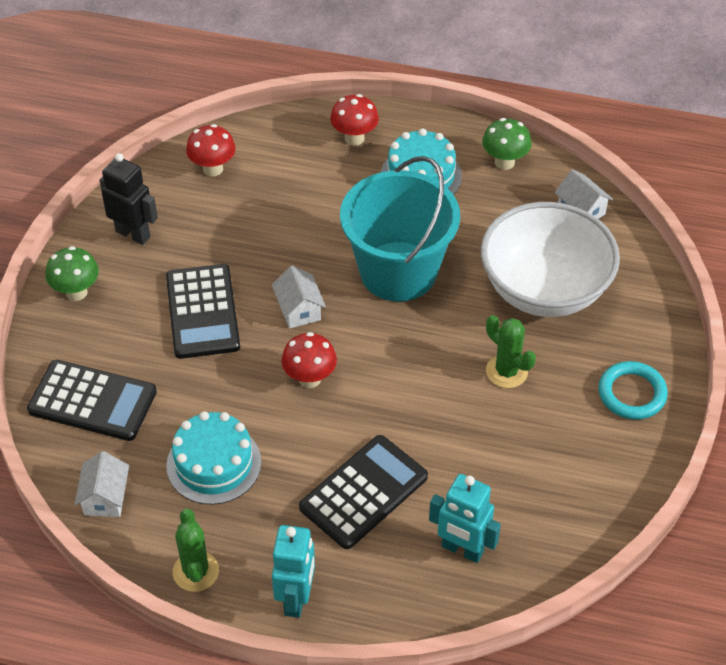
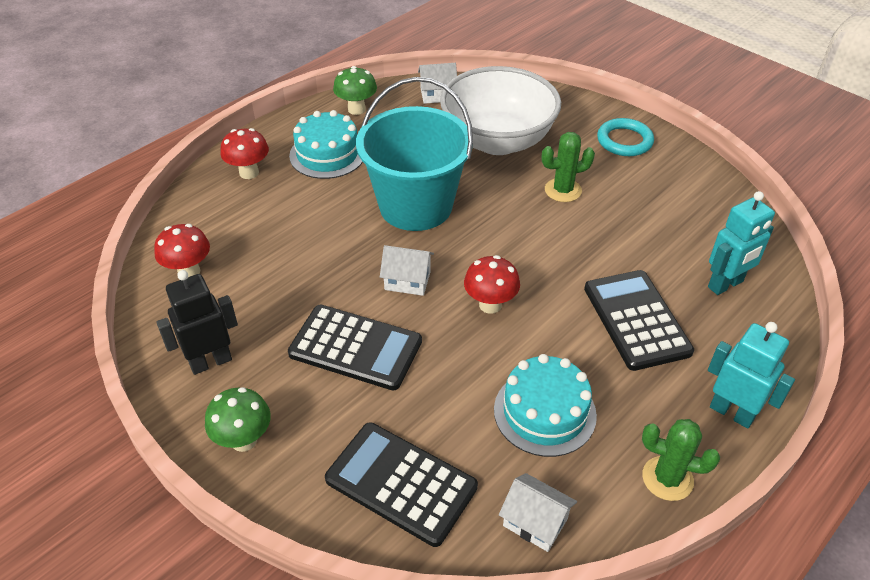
camera: 60 degrees left, 5 degrees down
(92, 401) = (401, 483): black calculator -> black calculator turned 105 degrees counterclockwise

